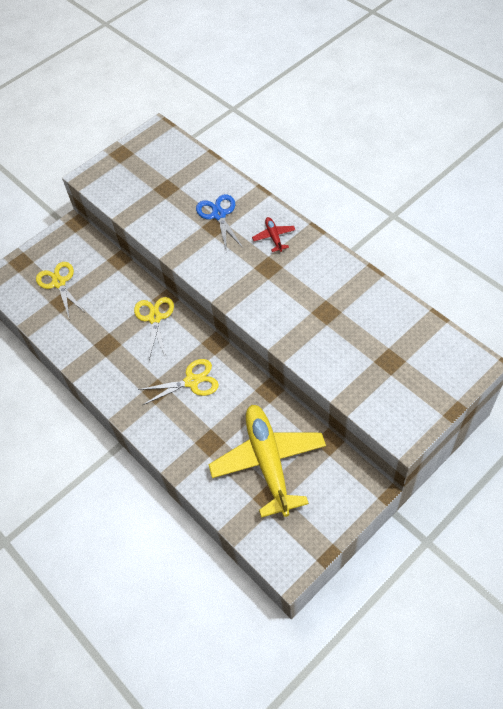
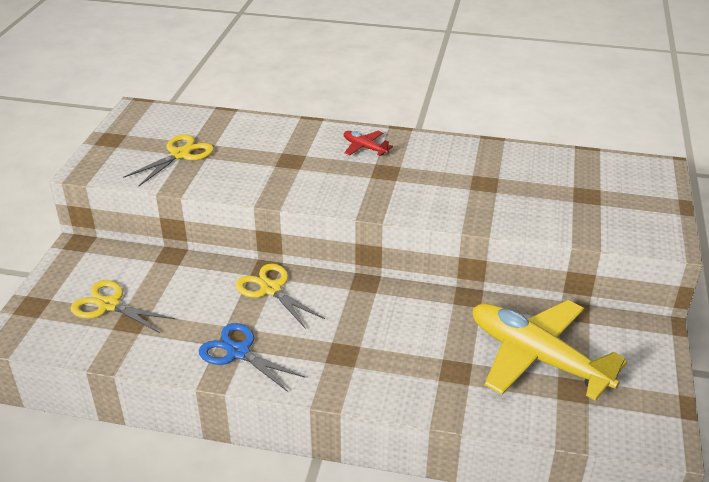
camera: 40 degrees left, 20 degrees down
(191, 381) = (375, 326): yellow scissors -> yellow scissors (180, 155)
(219, 215) = (285, 151): blue scissors -> blue scissors (238, 352)

